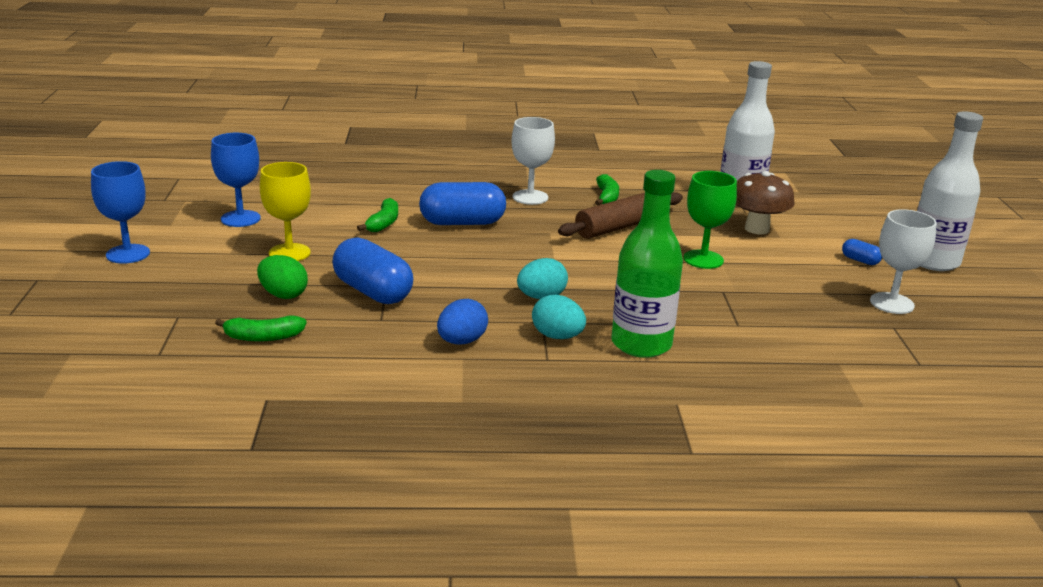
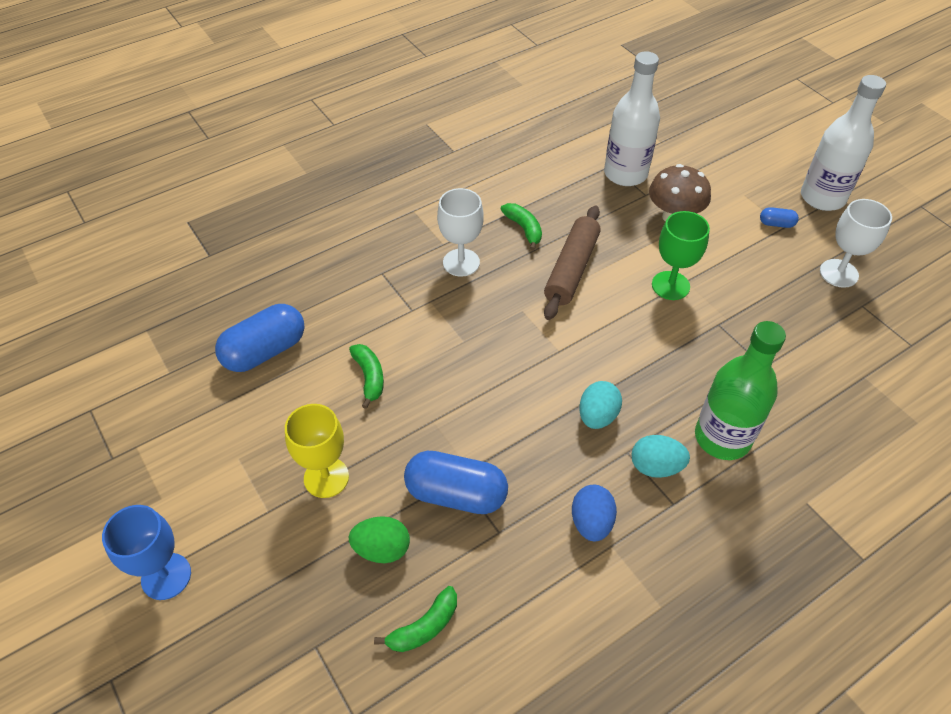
camera: 30 degrees left, 25 degrees up
(240, 219) = (225, 447): blue goblet -> none
(462, 223) = (438, 337): blue capsule -> blue capsule (265, 351)

